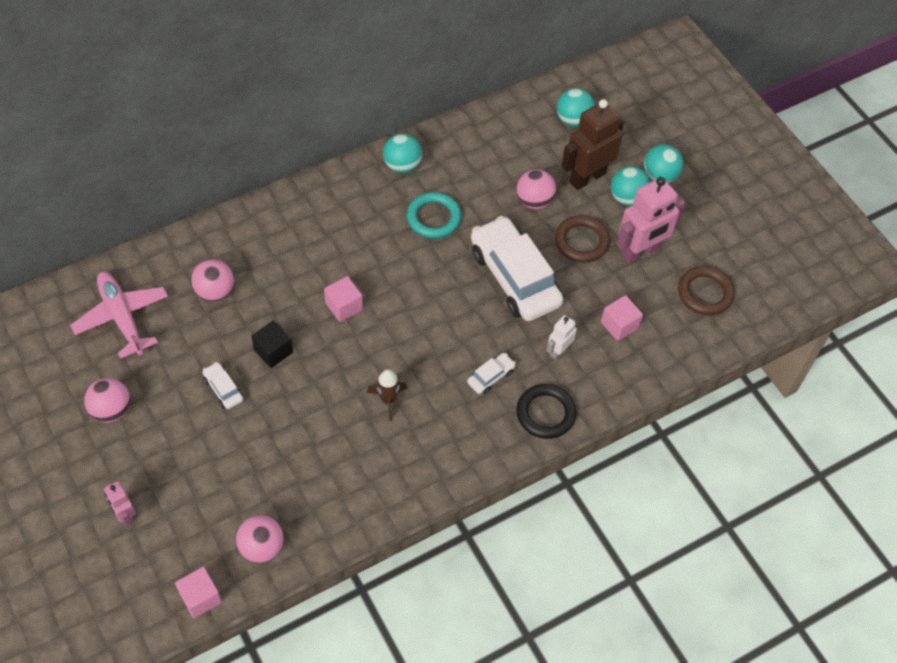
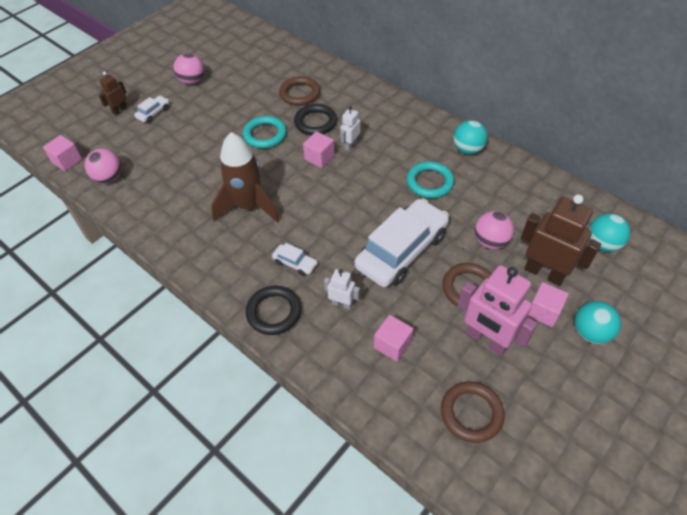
camera: 75 degrees right, 5 degrees down
(122, 317) = (260, 63): pink plane -> none
(125, 515) = (120, 110): pink robot -> brown robot
(215, 291) = (300, 94): pink ball -> brown ring
(223, 389) = (225, 121): white car -> white car (153, 113)
(273, 351) = (265, 135): black cube -> turquoise ring
(280, 291) = (315, 122): none -> black ring
(339, 269) = (350, 145): none -> white robot
(388, 400) = (248, 206): brown rocket -> brown rocket, size x2.00
(627, 198) = (543, 311): turquoise ball -> pink cube

